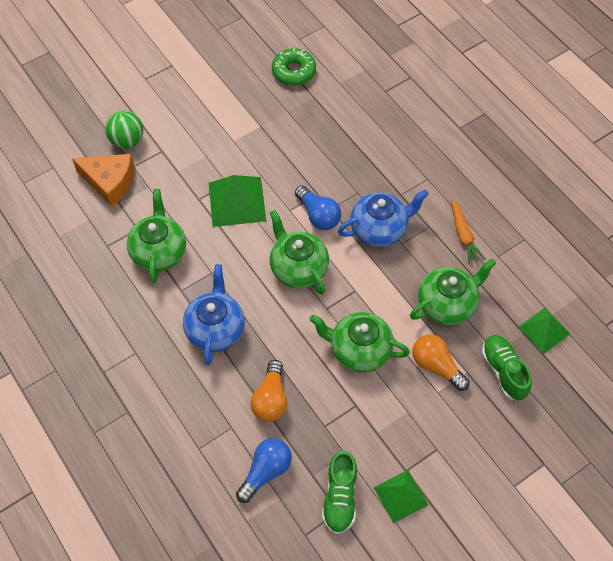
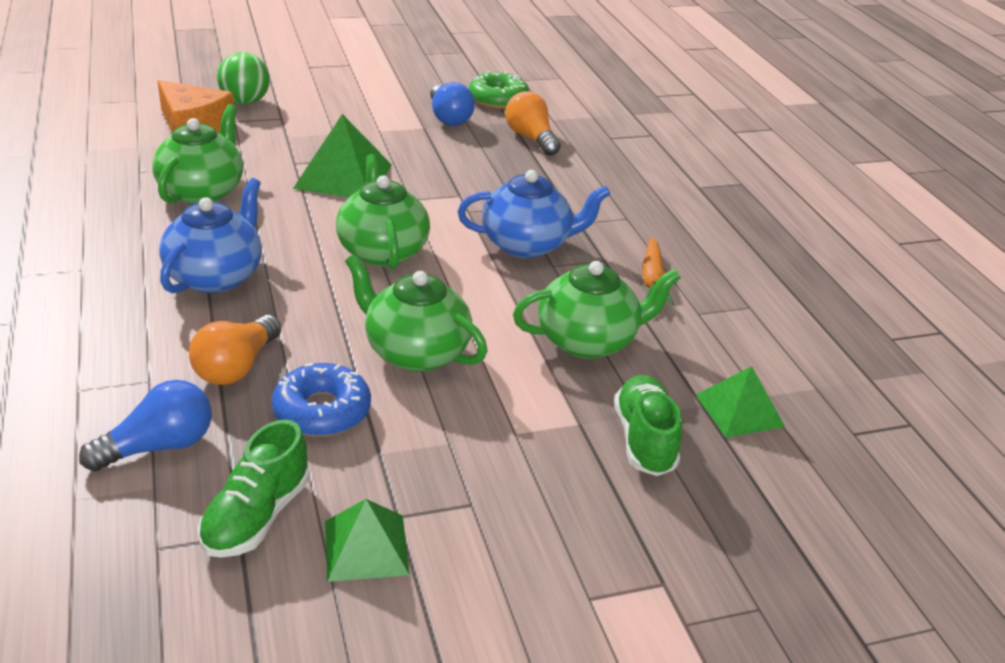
camera: 15 degrees right, 25 degrees down
(318, 215) = (447, 212): blue light bulb -> blue light bulb (448, 118)
(333, 414) = (322, 411): none -> blue donut
(436, 366) = (531, 403): orange light bulb -> orange light bulb (531, 138)

